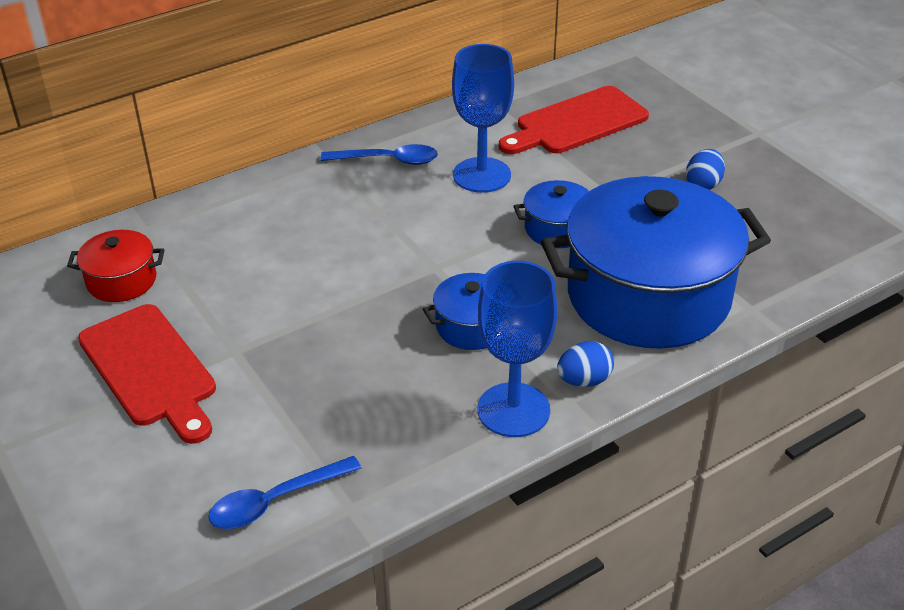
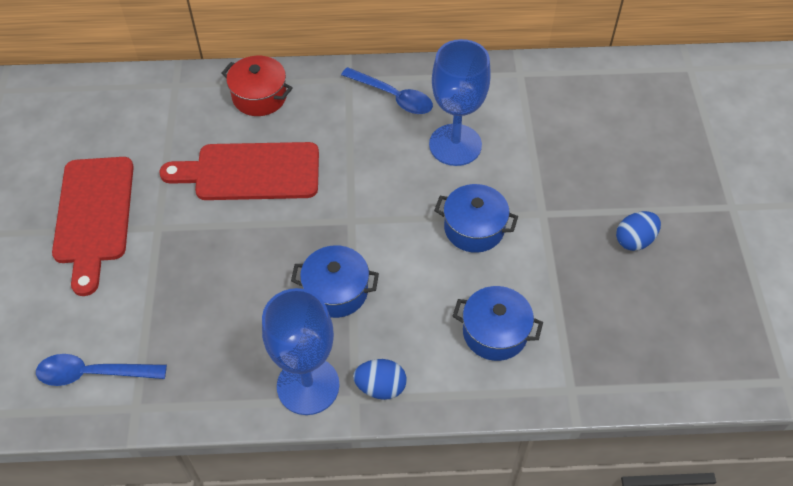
camera: 30 degrees right, 15 degrees up
(121, 281) = (129, 126): red pot -> red pot (259, 97)
(577, 123) = (576, 124): red cutting board -> red cutting board (251, 172)
(648, 296) = (495, 332): blue pot -> blue pot, size x0.44

